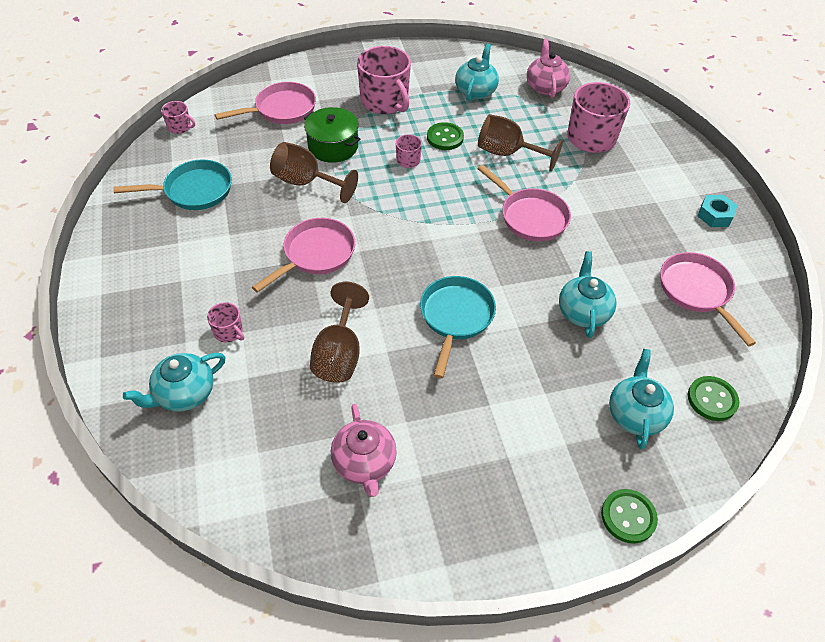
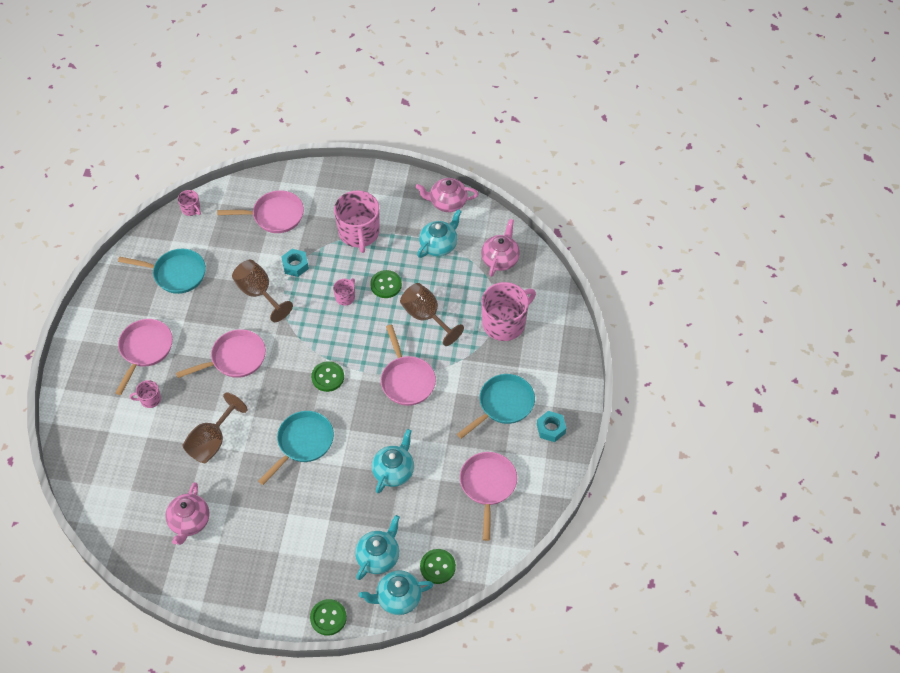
camera: 25 degrees right, 5 degrees up
(184, 393) = (104, 434): turquoise teapot -> turquoise teapot (398, 598)
(194, 279) = (145, 350): none -> pink pan
(229, 332) = (150, 399): pink mug -> pink mug turned 105 degrees clockwise
(333, 146) = (295, 265): green pot -> turquoise nut
(439, 240) = (328, 377): none -> green button
(458, 56) = (447, 202): none -> pink teapot
(649, 208) = (503, 405): none -> turquoise pan

